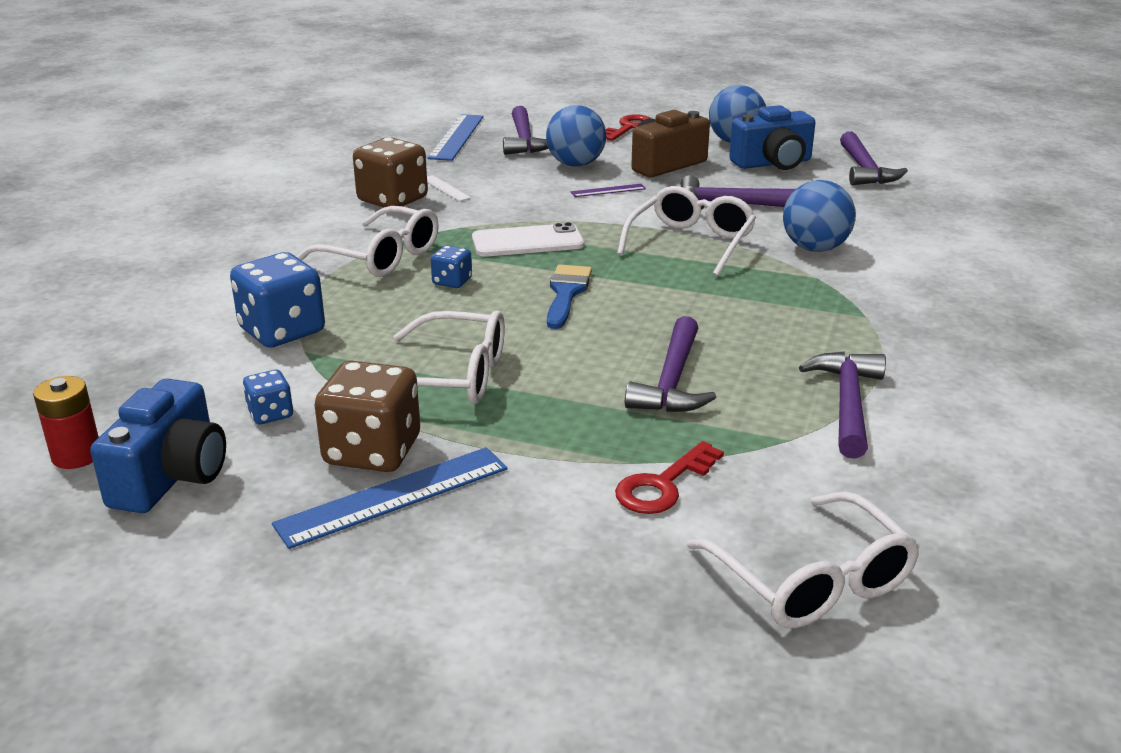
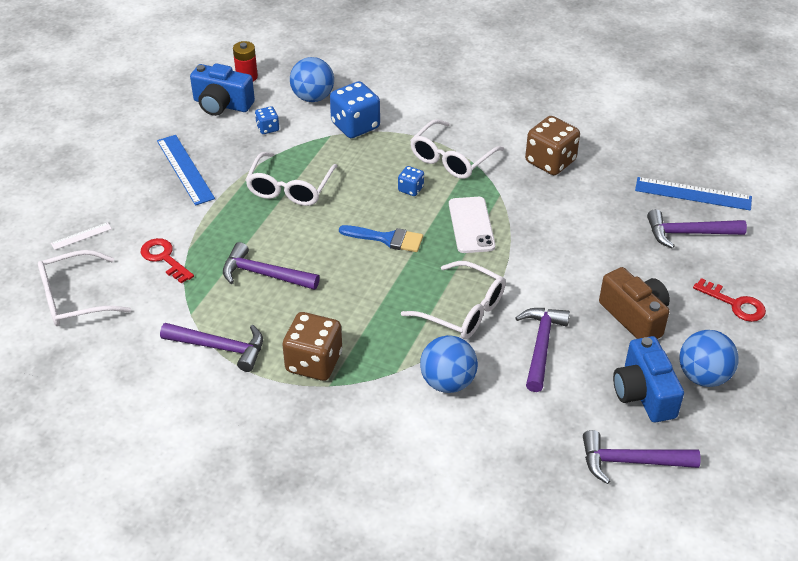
camera: 95 degrees right, 15 degrees up
(372, 451) = (224, 162): brown dice -> brown dice (314, 362)
(445, 188) = (574, 187): white ruler -> white ruler (81, 236)
(575, 164) = (631, 260): blue ball -> blue ball (313, 97)
(608, 190) = (571, 275): purple ruler -> none

